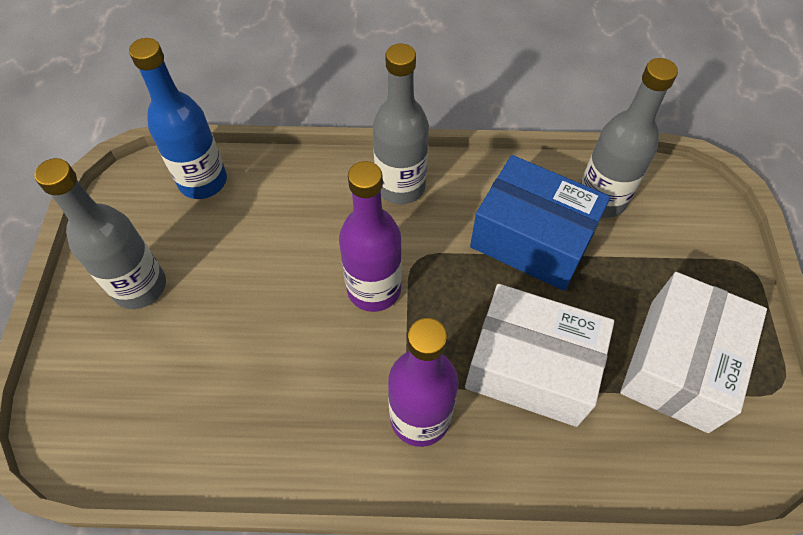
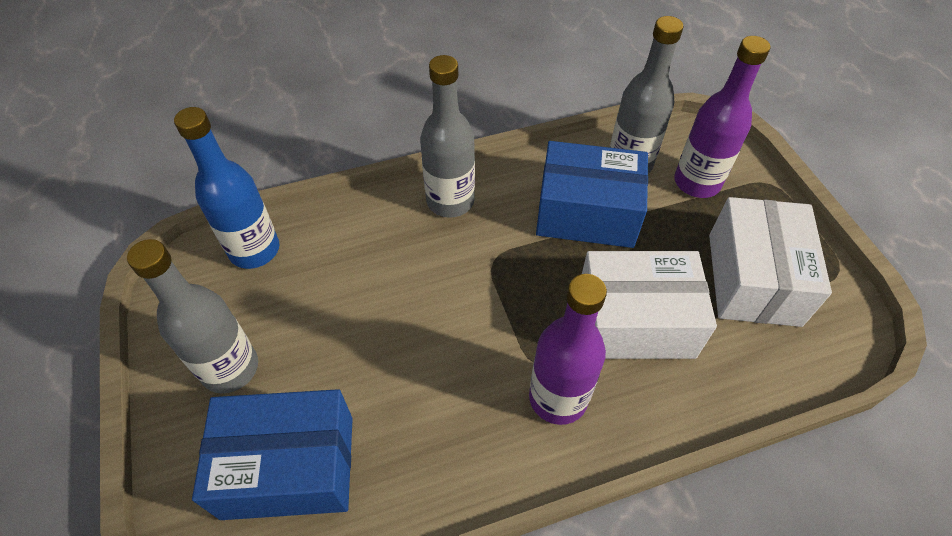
camera: 20 degrees left, 5 degrees down
(154, 394) = (289, 466): none -> blue box
(374, 289) = (465, 298): purple bottle -> purple bottle (697, 182)

